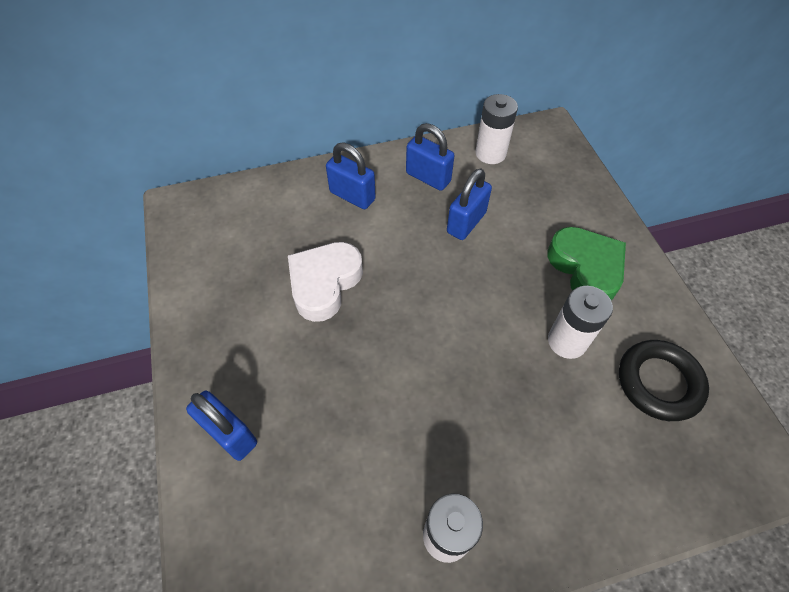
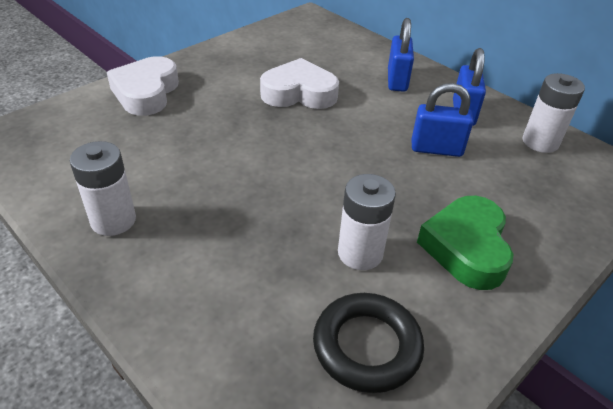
camera: 60 degrees right, 15 degrees down
(230, 434) = (146, 92): blue padlock -> white heart
(585, 268) = (466, 248): green heart -> green heart turned 150 degrees clockwise

